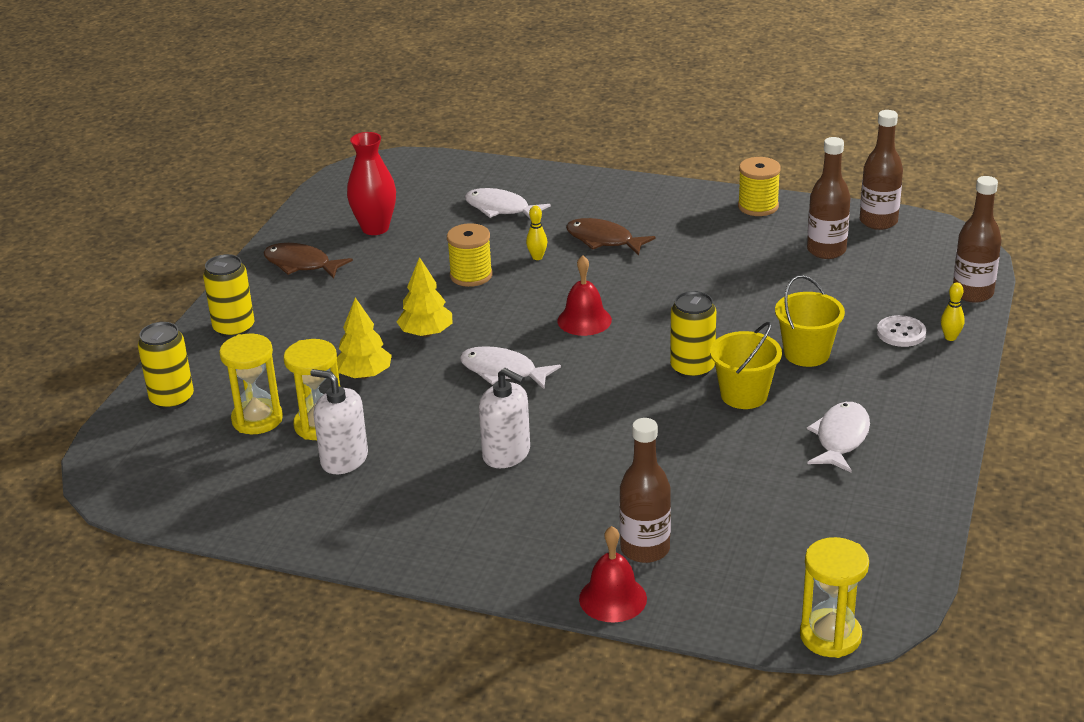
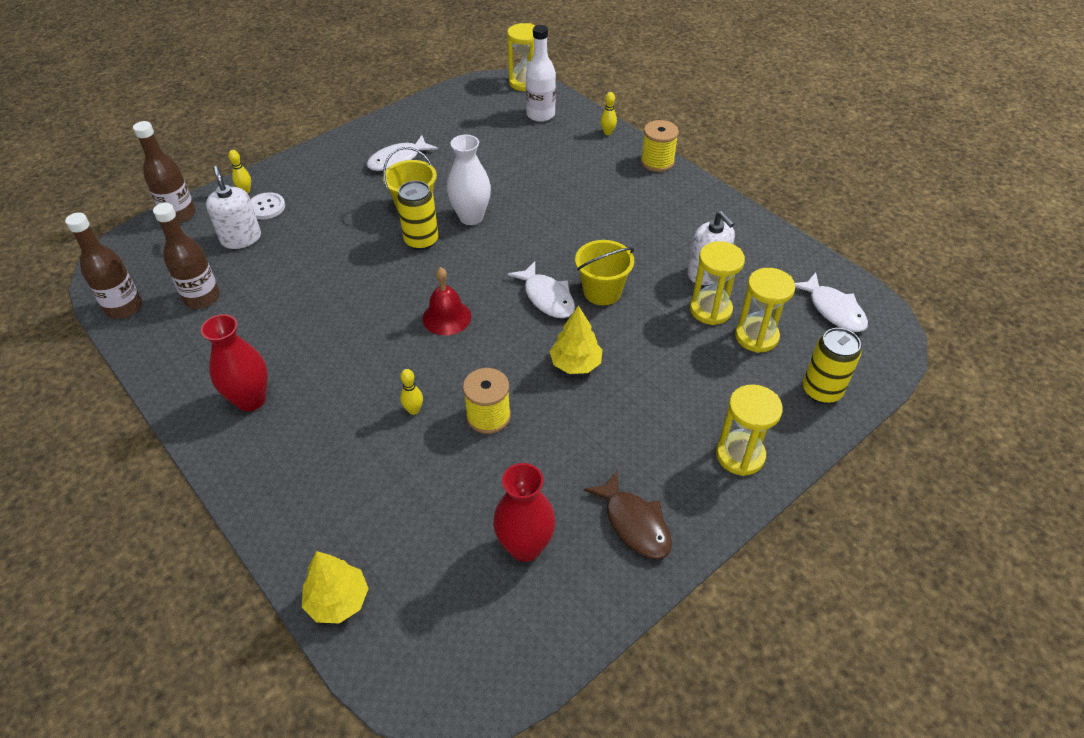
camera: 150 degrees left, 15 degrees up
(234, 328) = (740, 455): yellow can -> yellow hourglass
(364, 375) = (651, 342): yellow tree -> yellow tree (338, 600)
(501, 209) = (380, 506): white fish -> white fish (833, 310)
(506, 454) = (597, 232): white soap dispenser -> white soap dispenser (241, 238)
(603, 240) = (340, 402): brown fish -> none
(613, 598) = (607, 132): red bell -> yellow bowling pin
(645, 549) = (569, 148): brown bottle -> none
(668, 411) = (471, 217): none -> white vase
(676, 217) = (251, 400): none -> red vase
(740, 586) = (540, 115): none -> white bottle
(758, 206) = (175, 375): yellow spool -> yellow spool (657, 162)
(806, 353) = (340, 219): yellow bucket -> yellow bucket (602, 292)

